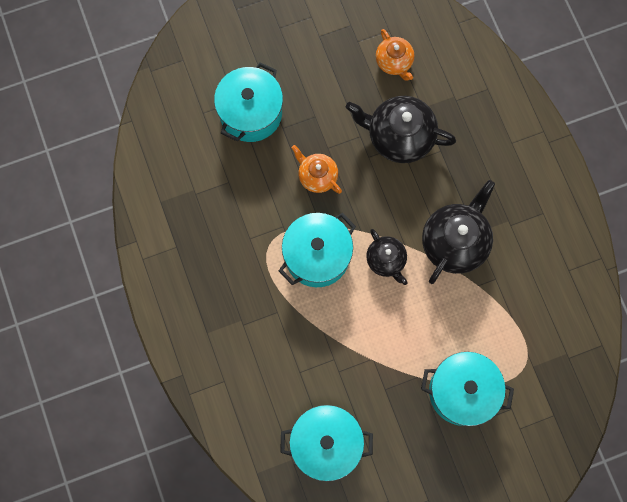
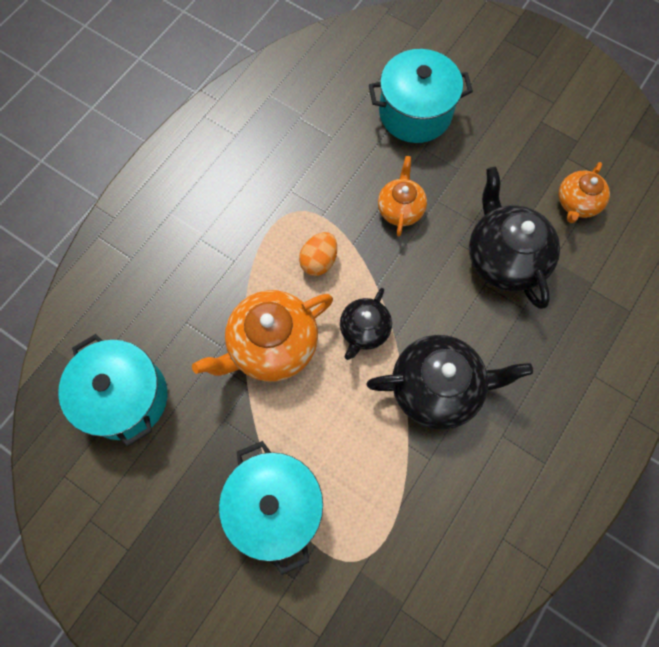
camera: 55 degrees right, 5 degrees down
(317, 256) = (319, 261): turquoise pot -> orange egg
(355, 326) = (272, 345): none -> orange teapot

